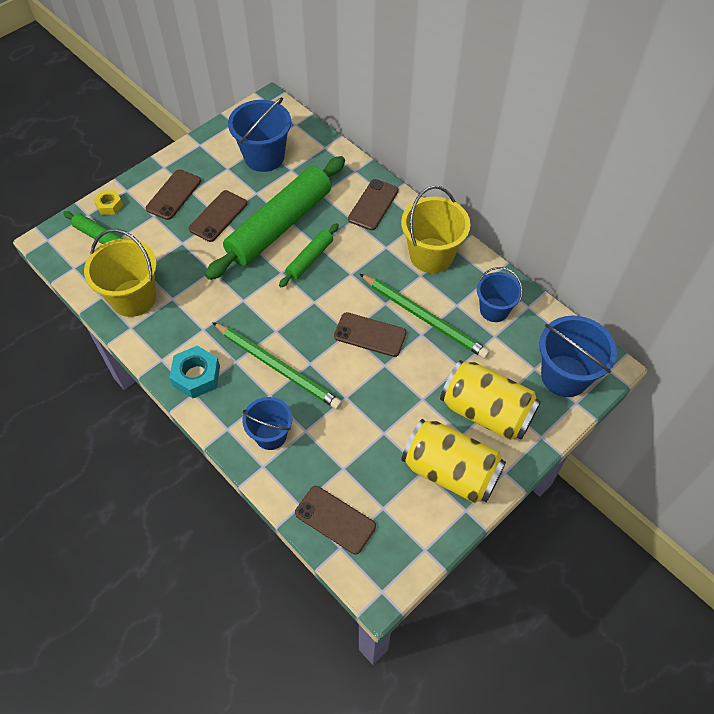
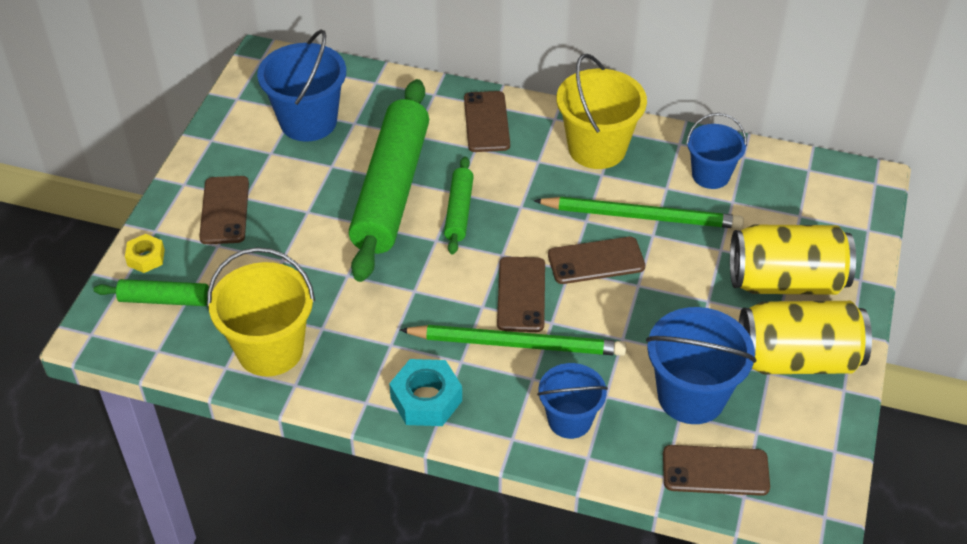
camera: 30 degrees left, 10 degrees down
(218, 216) = (304, 211): brown phone -> brown phone (521, 294)
(564, 376) = (836, 209): blue bucket -> blue bucket (691, 396)

